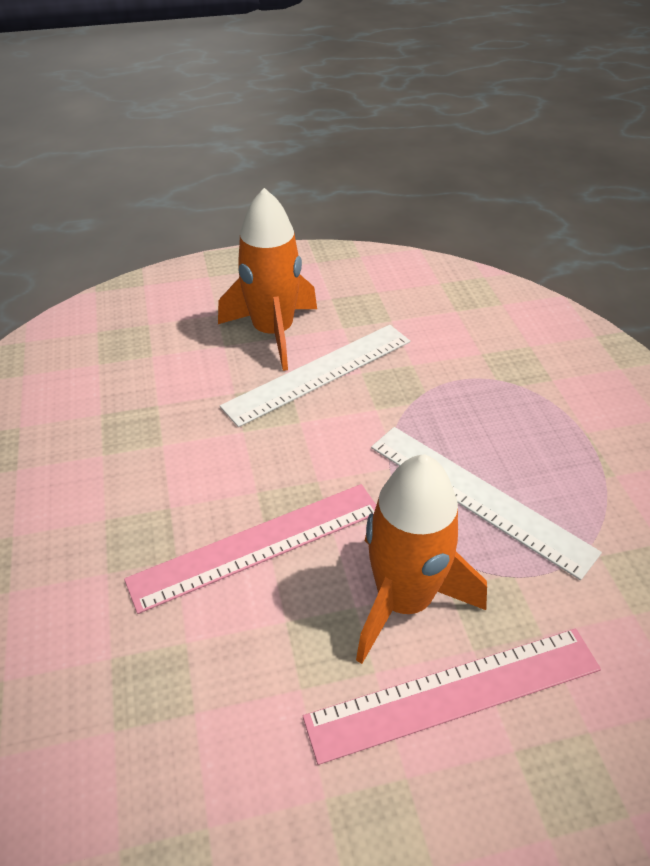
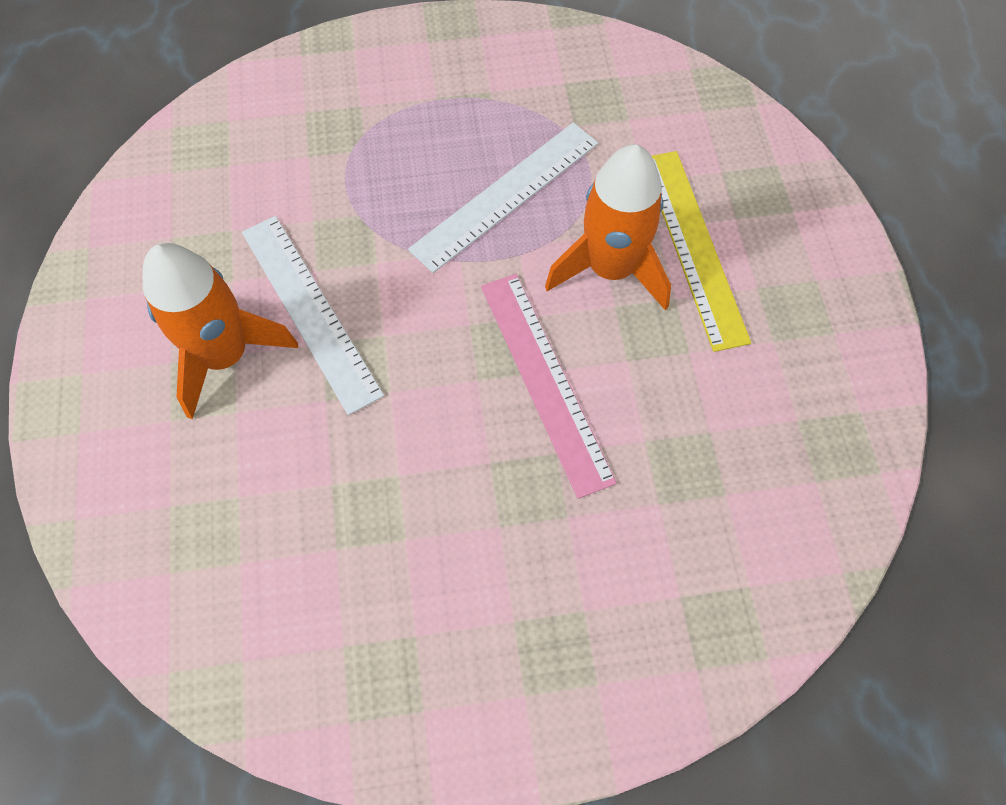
camera: 85 degrees left, 20 degrees up
(455, 693) = (694, 246): pink ruler -> yellow ruler

